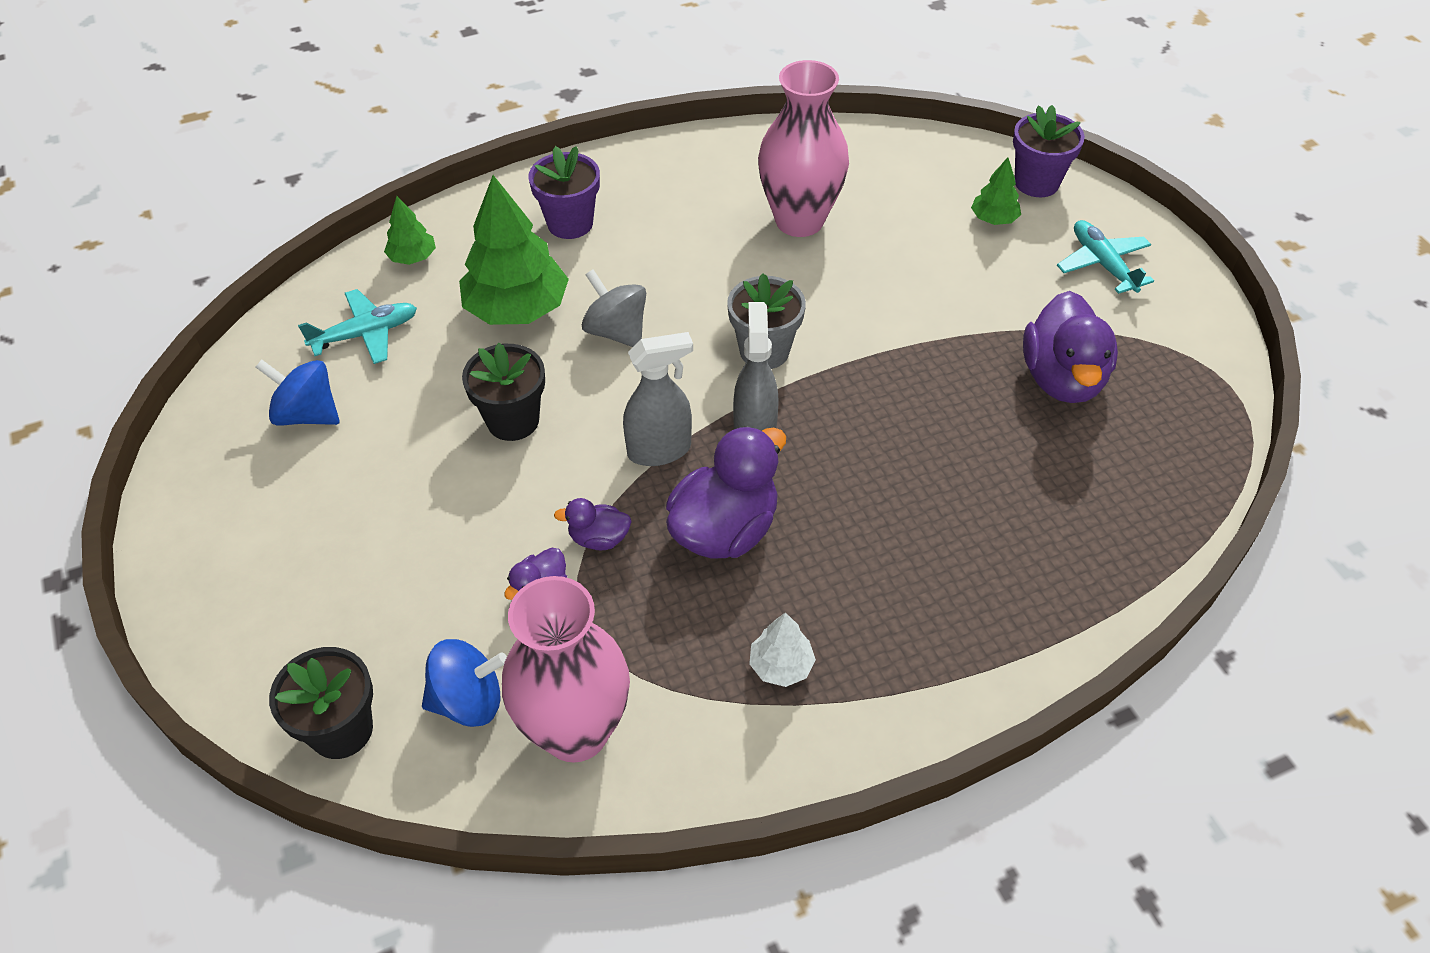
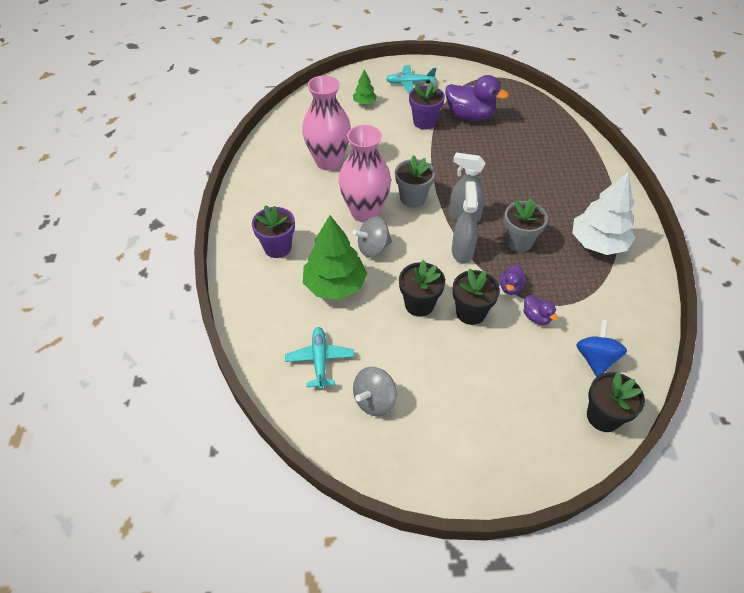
camera: 70 degrees left, 0 degrees up
(307, 414) = (374, 401): blue spinning top -> grey spinning top
(413, 257) = (264, 325): green tree -> none
(518, 493) = (471, 312): none -> black flower pot
(575, 731) = (619, 321): pink vase -> pink vase (365, 212)
(724, 530) = (519, 241): purple duck -> grey flower pot
(781, 666) = (598, 243): white tree -> white tree, size x2.05
(1036, 183) = (348, 83): purple flower pot -> purple flower pot (424, 122)

